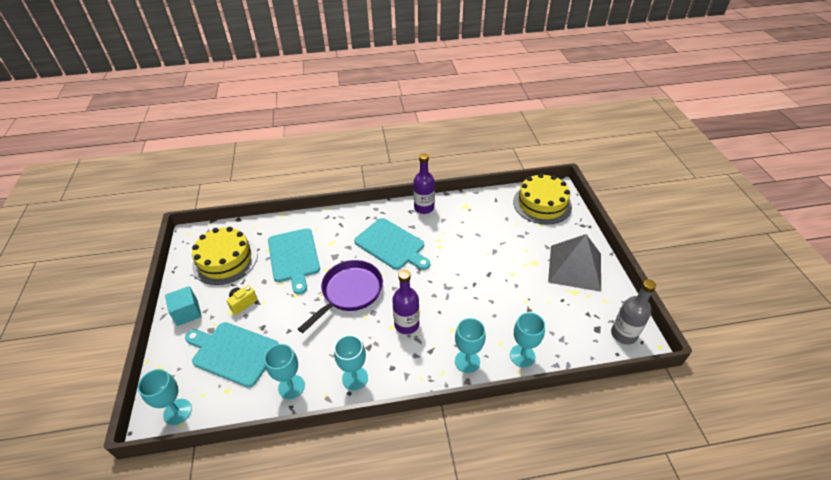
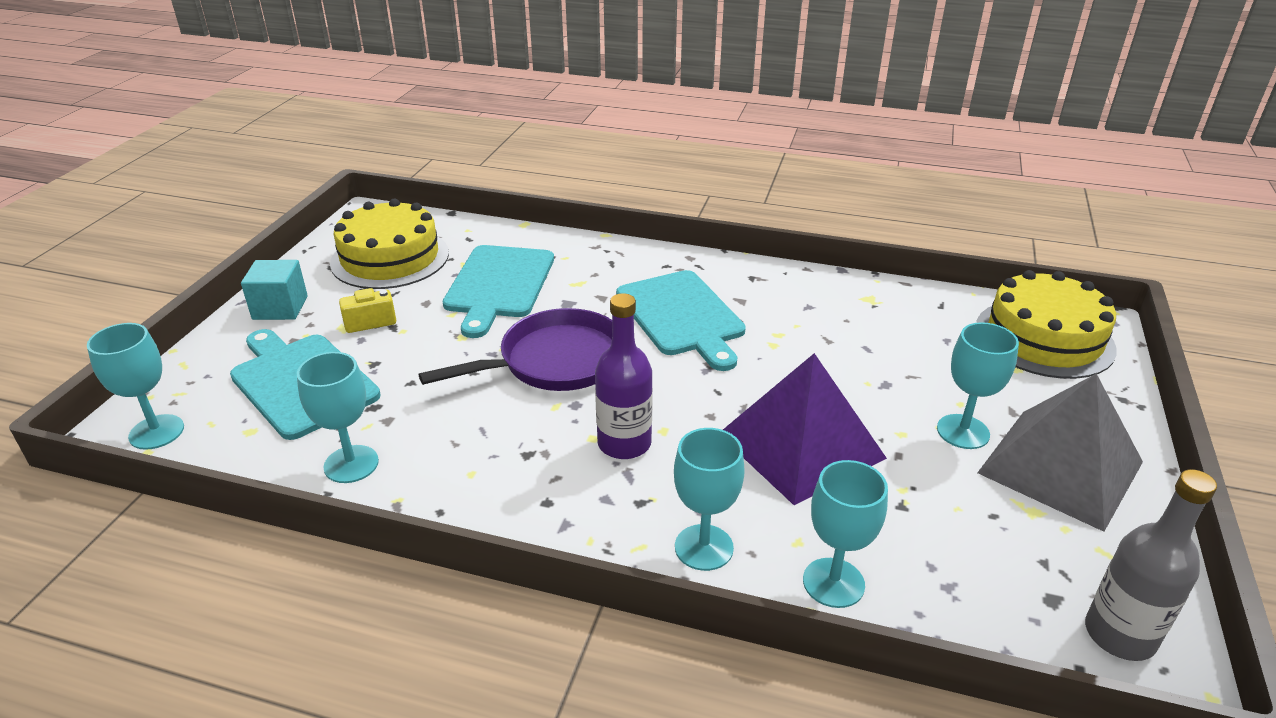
camera: 25 degrees right, 10 degrees down
(355, 378) = (467, 492): turquoise goblet -> turquoise goblet (963, 432)
(424, 208) = (783, 279): purple bottle -> none
(478, 296) = (801, 445): none -> purple pyramid

